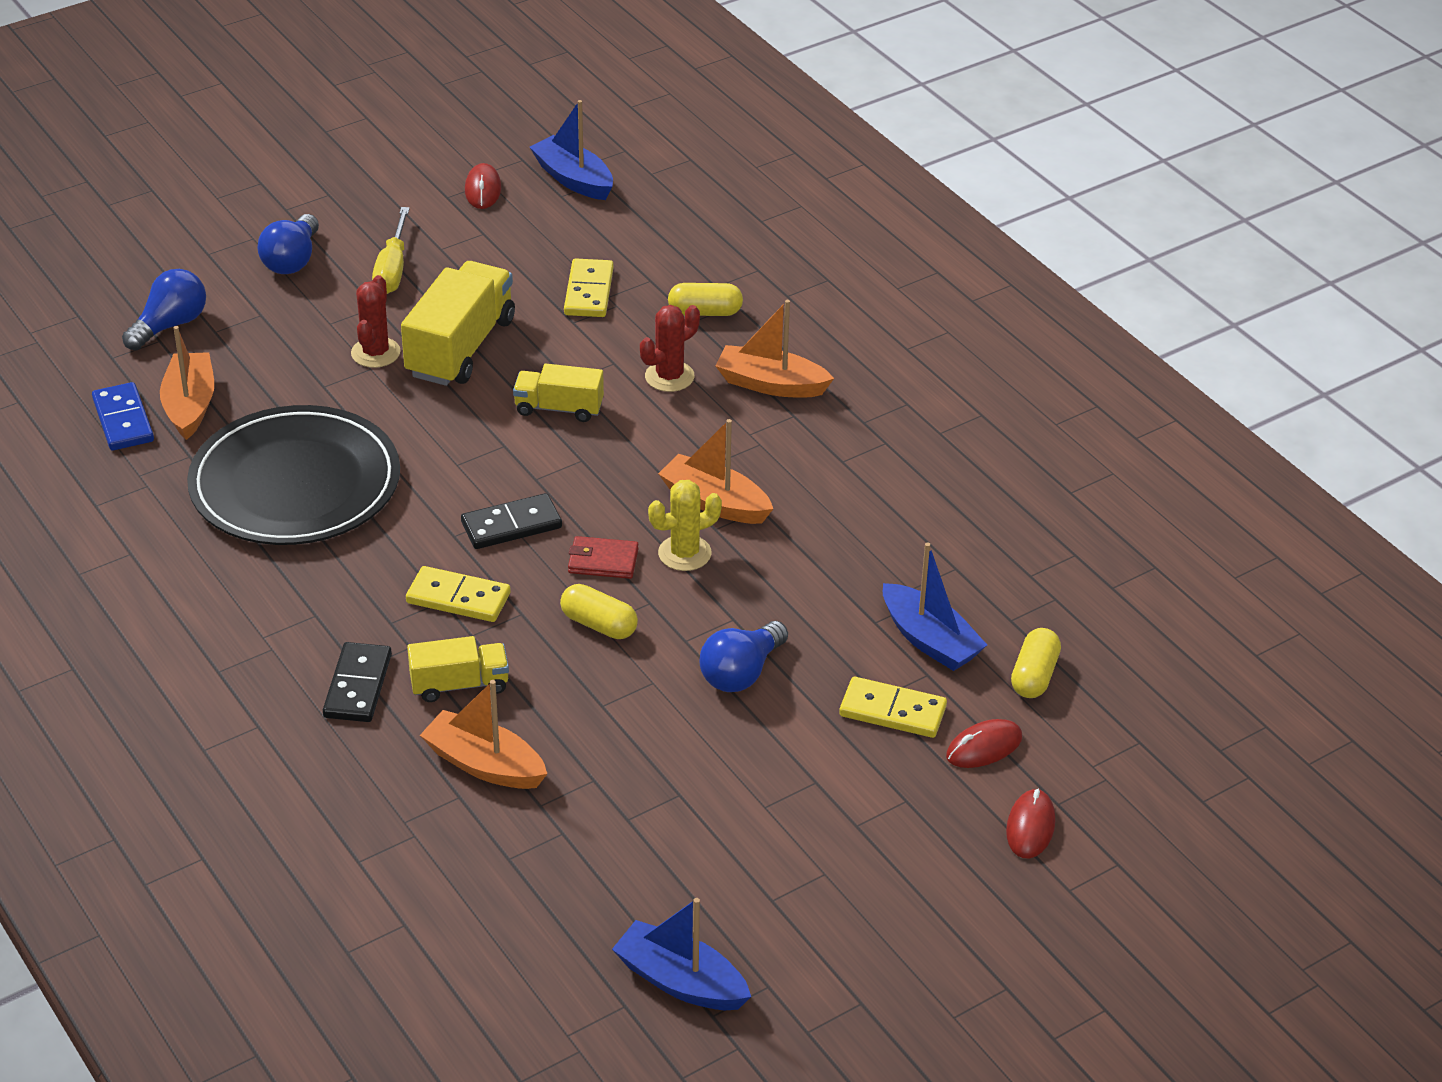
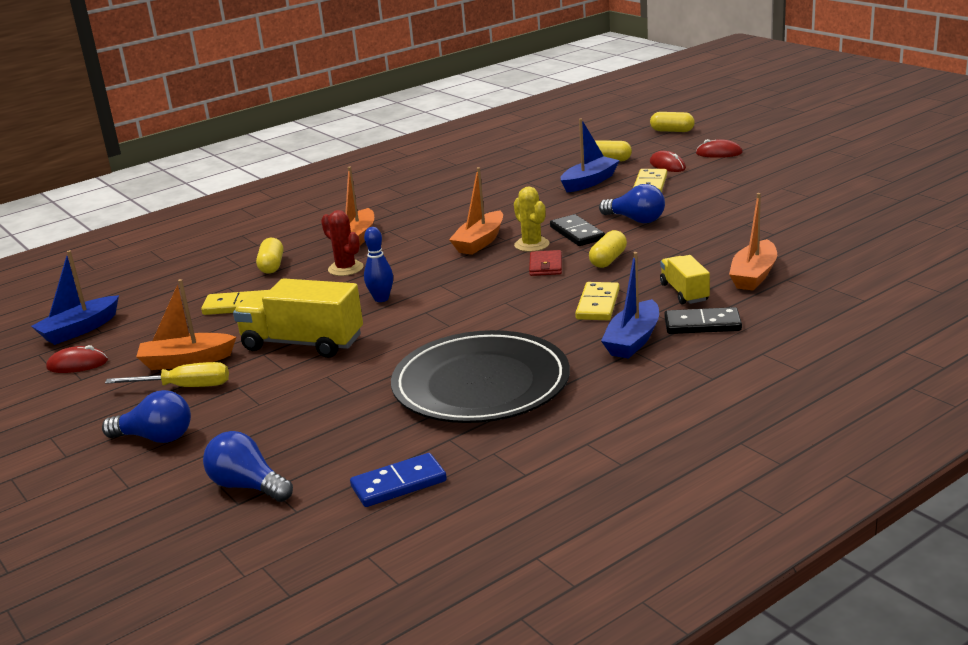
camera: 90 degrees left, 15 degrees down
(190, 405) = (376, 452): orange boat -> orange boat (186, 361)
(375, 353) = (305, 377): red cactus -> none
(511, 525) = (515, 298): black domino -> black domino (577, 233)
(559, 408) = (381, 299): yellow truck -> blue bowling pin
(680, 981) = (885, 209): blue boat -> blue boat (633, 340)
(1183, 784) = (672, 131): none -> yellow capsule

